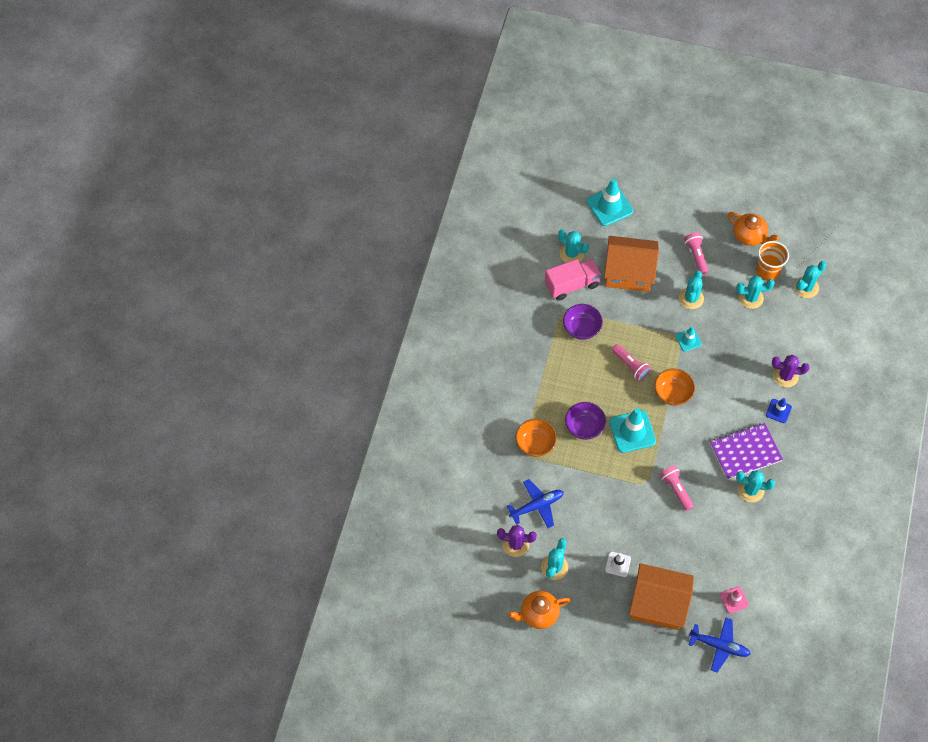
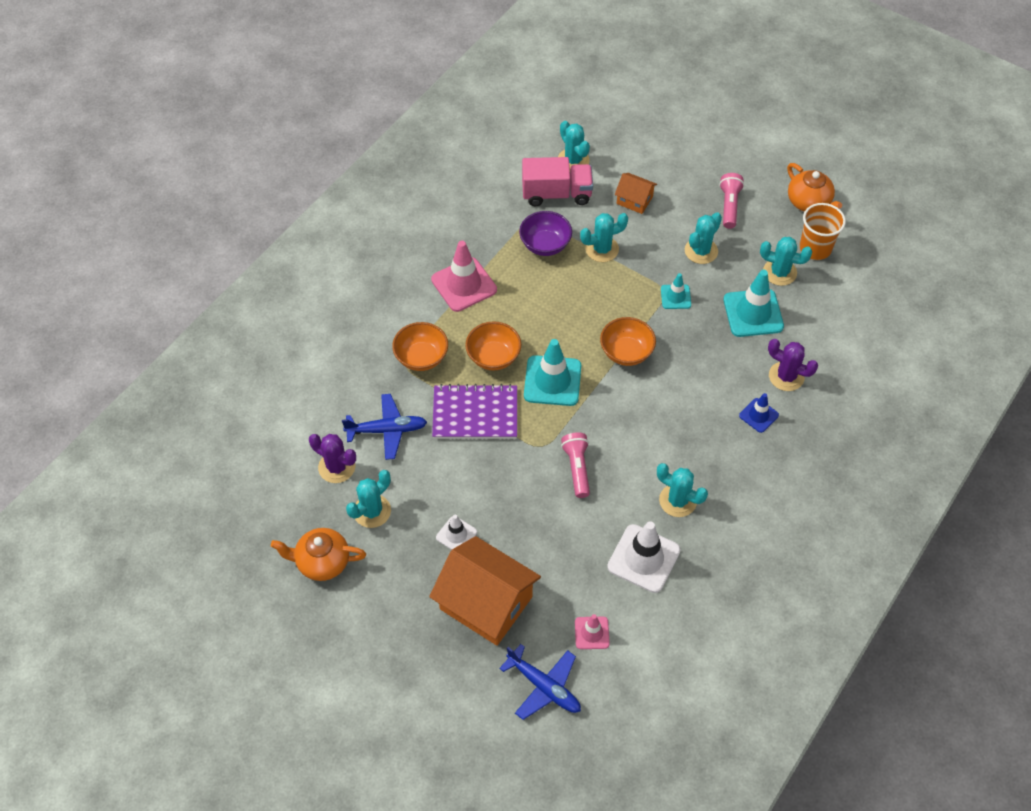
camera: 20 degrees right, 5 degrees down
(539, 378) = (464, 285): none -> pink traffic cone
(584, 427) = (493, 357): purple bowl -> orange bowl
(609, 206) = (645, 123): turquoise traffic cone -> turquoise traffic cone (753, 313)
(628, 272) = (634, 200): orange house -> orange house, size x0.49
(630, 366) = (587, 304): pink flashlight -> none
(745, 452) = (691, 451): purple notebook -> purple notebook (475, 414)
(745, 538) = (643, 558): none -> white traffic cone
(806, 287) = (859, 281): turquoise cactus -> turquoise cactus (602, 249)

